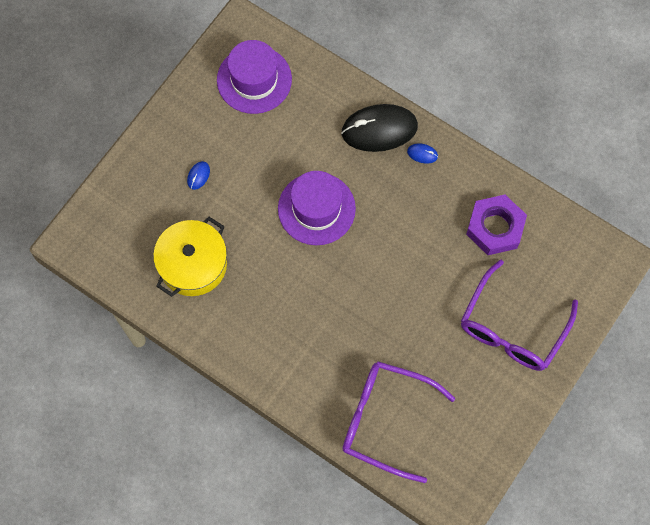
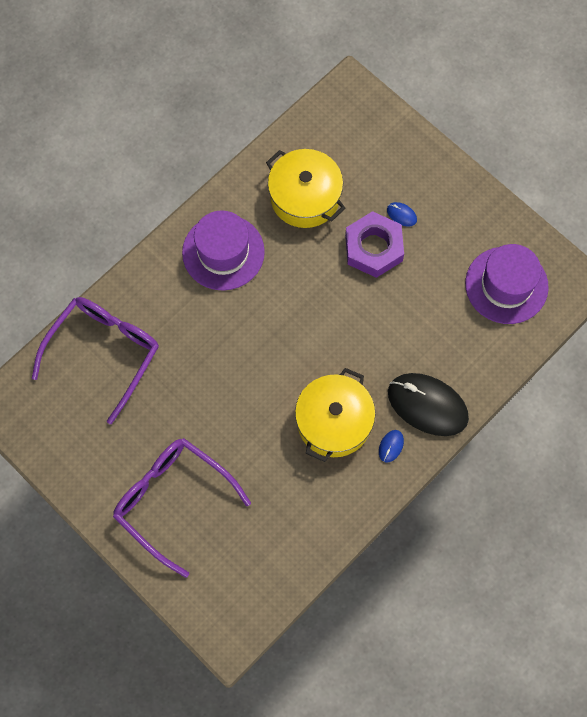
camera: 100 degrees right, 0 degrees up
(316, 208) = (345, 324): purple hat -> purple hat (223, 252)
(379, 129) = (427, 405): black mouse -> black mouse turned 60 degrees counterclockwise
(410, 204) = (334, 422): none -> yellow pot
(495, 228) = (290, 507): purple nut -> purple nut (373, 248)

